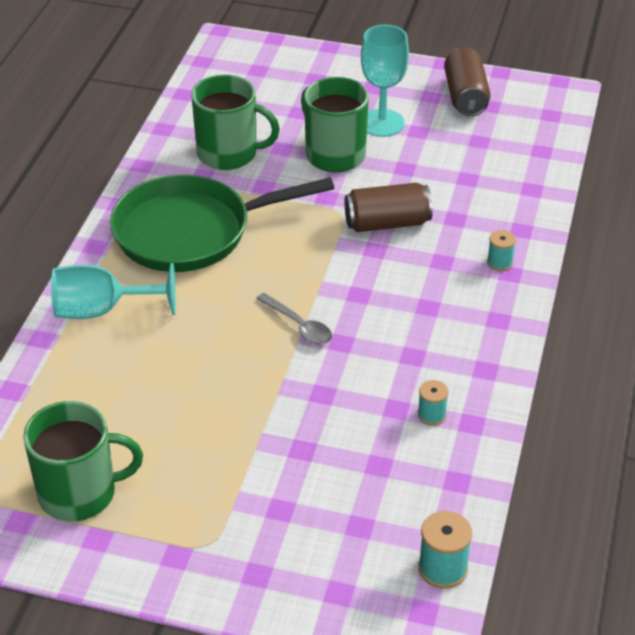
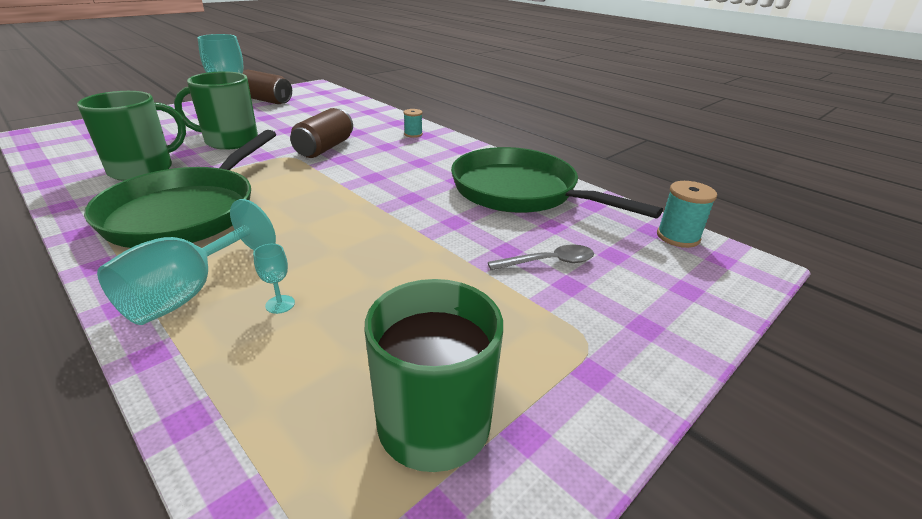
camera: 60 degrees left, 10 degrees down
(125, 361) = (280, 304): none -> turquoise goblet
(299, 325) = (370, 206): grey spoon -> grey spoon (548, 262)
(431, 415) = (521, 192): turquoise spool -> green pan

